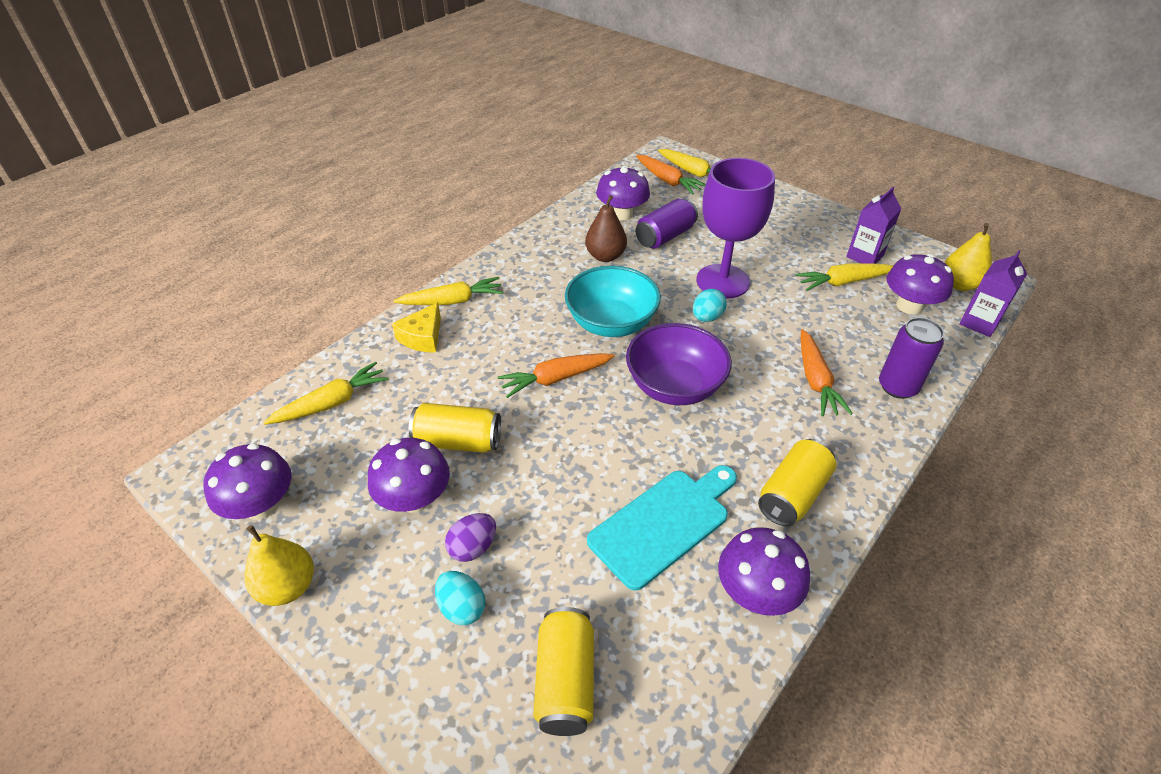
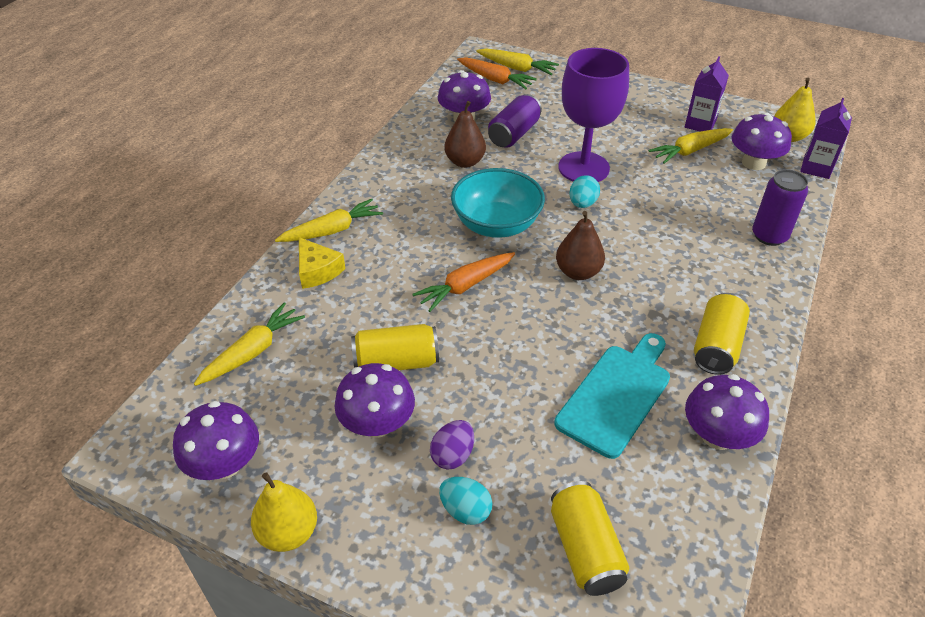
camera: 15 degrees left, 0 degrees up
(423, 337) = (317, 271): yellow cheese -> yellow cheese turned 45 degrees counterclockwise
(674, 386) = (578, 272): purple bowl -> brown pear
(815, 380) = (699, 243): orange carrot -> none

